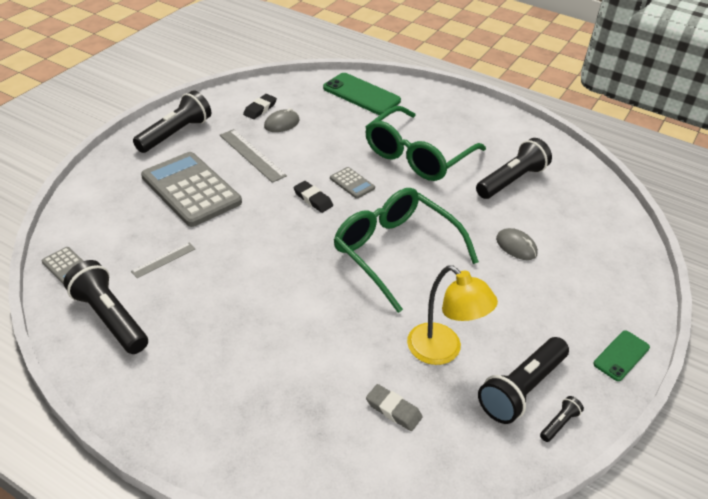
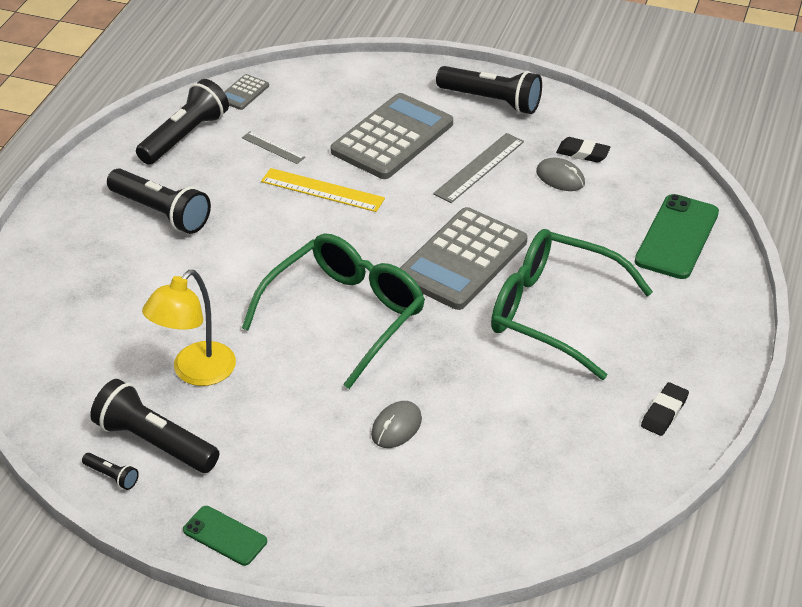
camera: 80 degrees right, 0 degrees up
(238, 239) = (322, 190): none -> yellow ruler
(313, 199) = (416, 232): black eraser -> black eraser (664, 412)
(352, 183) = (462, 260): grey calculator -> grey calculator, size x2.27
(393, 410) = (109, 343): grey eraser -> none
(511, 180) = (542, 415): black flashlight -> black flashlight (161, 212)

